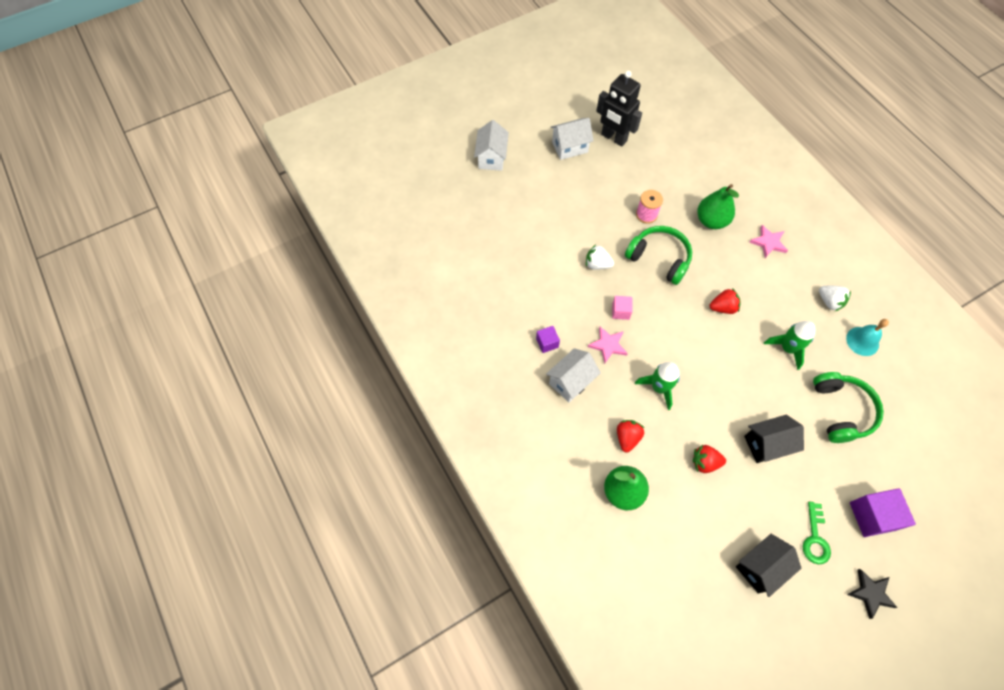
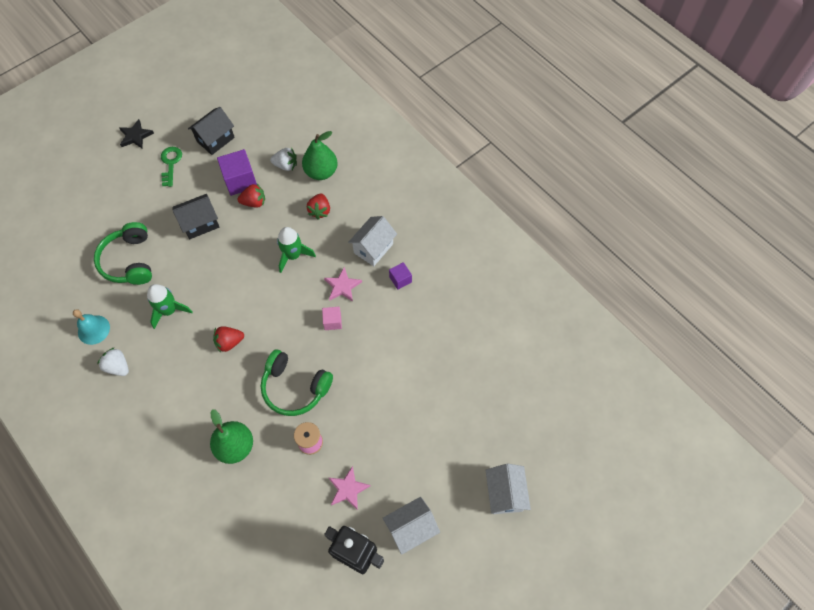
camera: 170 degrees right, 0 degrees up
(597, 264) = (360, 369): white strawberry -> white strawberry (286, 165)
(768, 242) = (173, 428): pink star -> pink star (348, 489)
(872, 516) = (122, 184): purple cube -> purple cube (240, 180)

